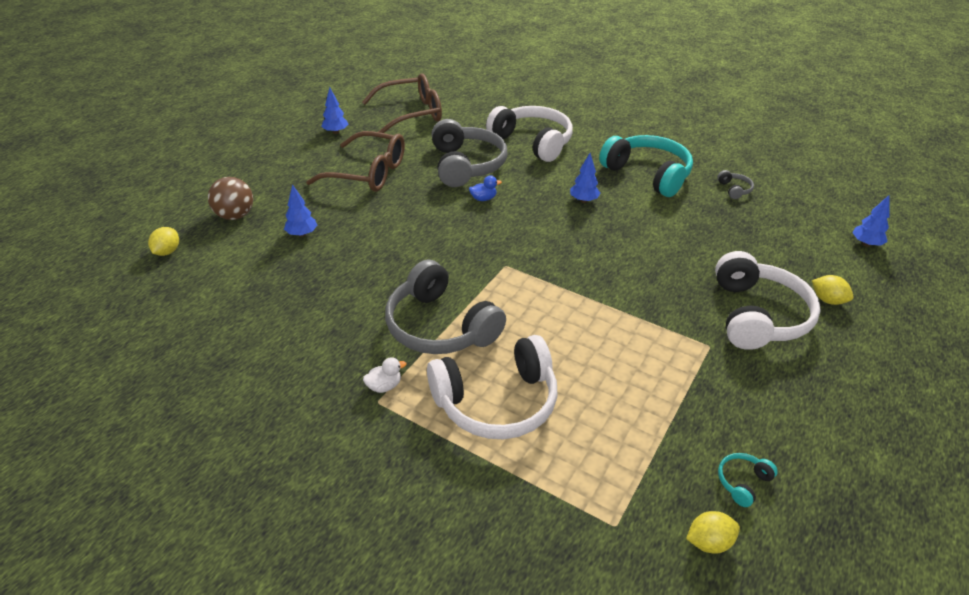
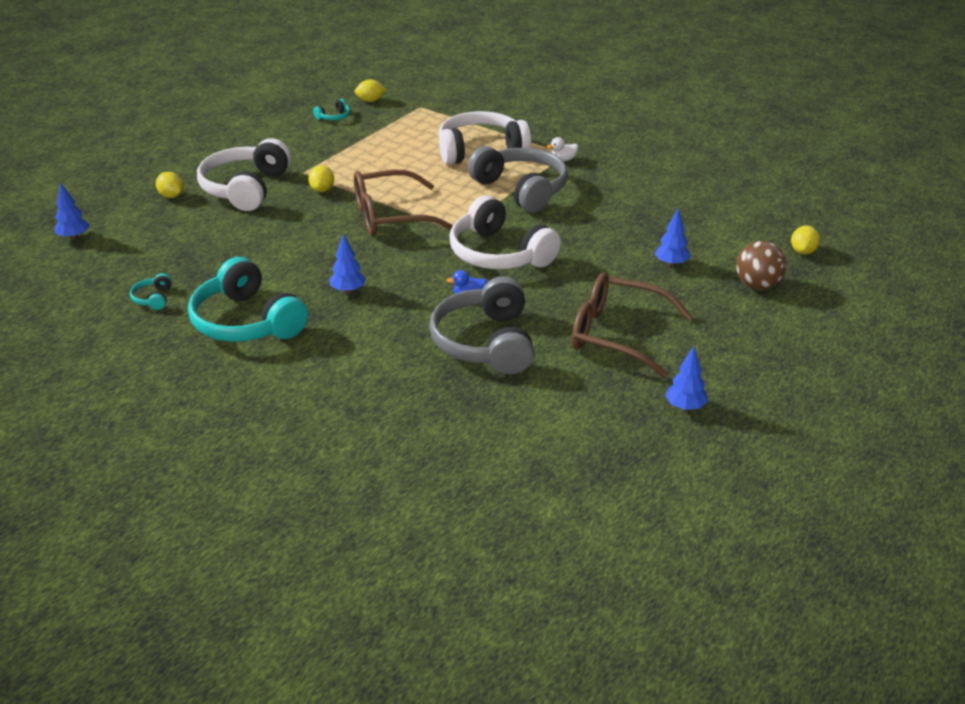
camera: 175 degrees left, 5 degrees down
(411, 114) = (570, 444): brown glasses -> brown glasses (390, 216)
(533, 142) = (381, 379): white headphones -> white headphones (498, 254)
(669, 317) = (322, 190): none -> yellow lemon
(734, 189) = (153, 298): grey headphones -> turquoise headphones

